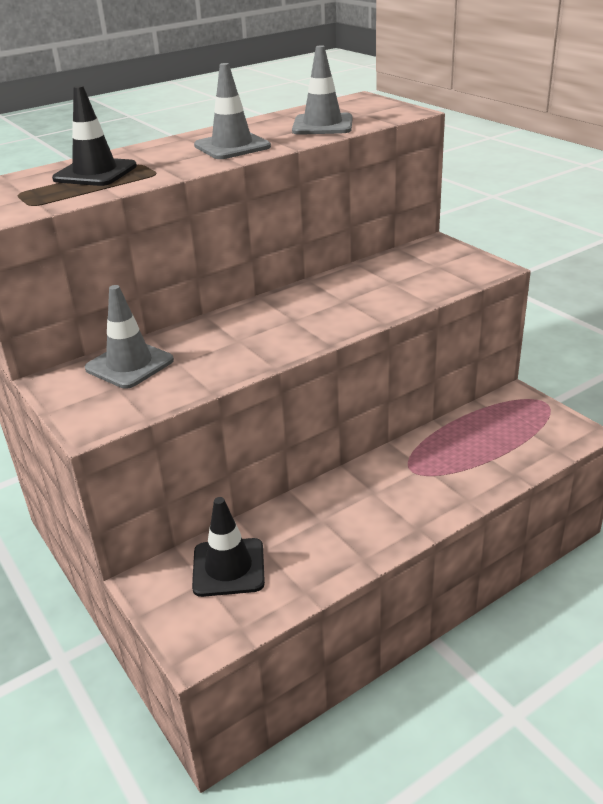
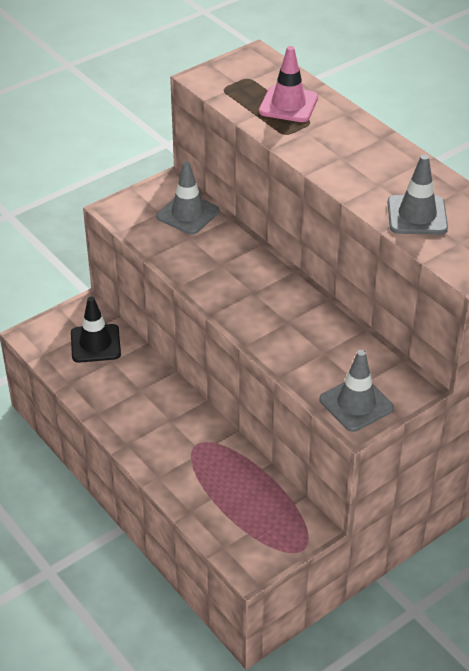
camera: 85 degrees right, 10 degrees up
(95, 173) = (288, 104): black traffic cone -> pink traffic cone
(232, 146) = (352, 166): grey traffic cone -> grey traffic cone (356, 404)

